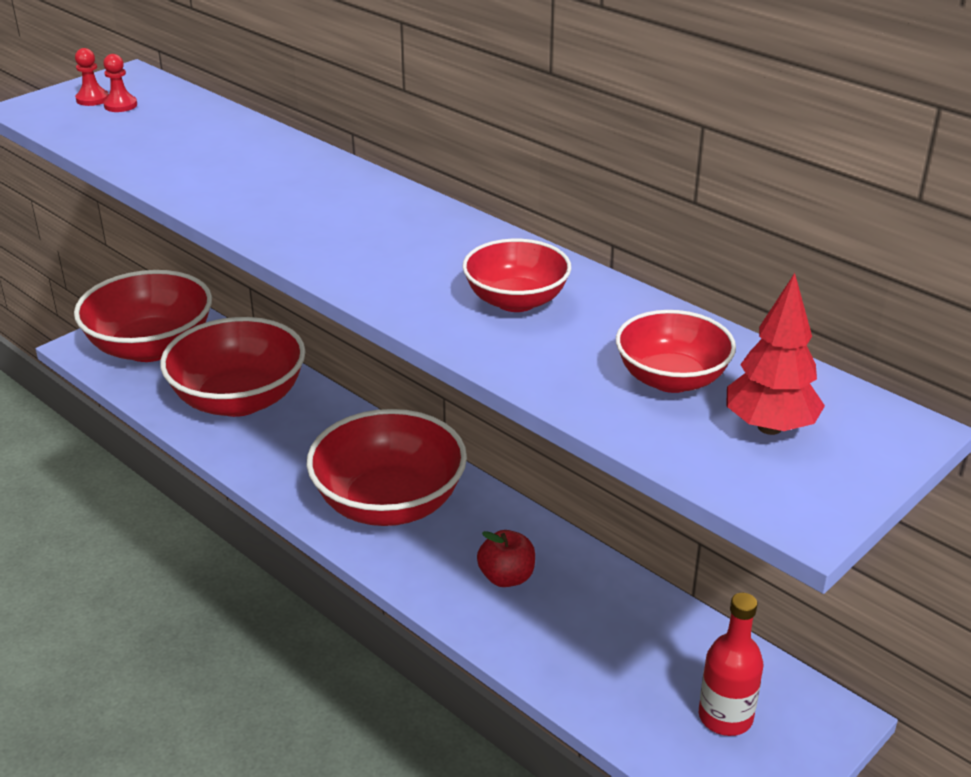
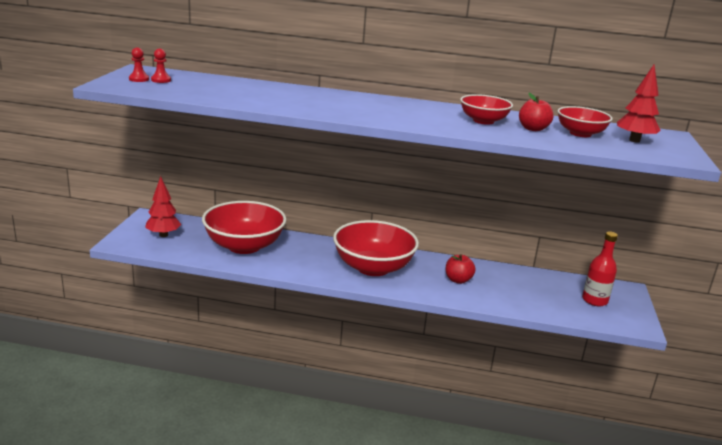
camera: 35 degrees left, 10 degrees down
(151, 347) = (163, 235): red bowl -> red tree
(585, 343) = (533, 129): none -> red apple

